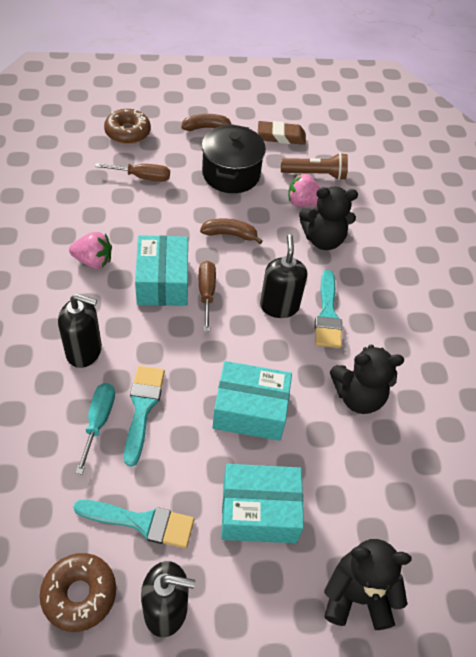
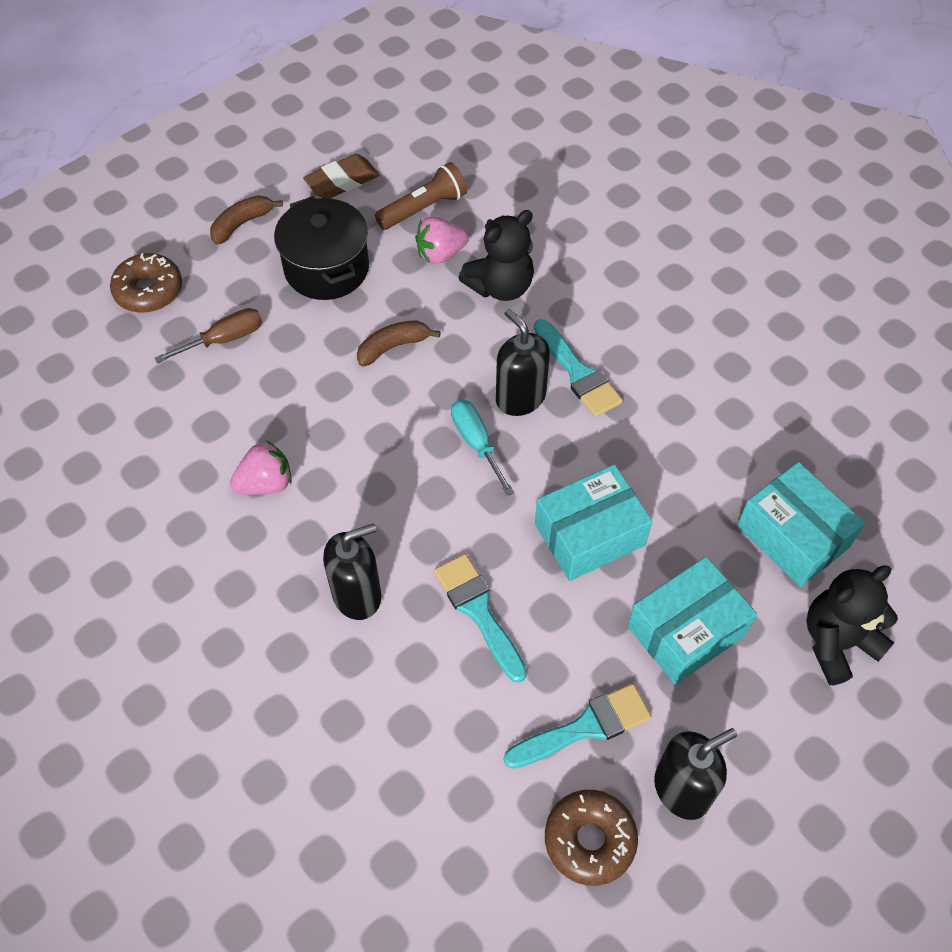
camera: 30 degrees left, 5 degrees up
(98, 421) = (446, 659): turquoise screwdriver -> turquoise screwdriver (476, 443)
(163, 282) = (369, 455): turquoise box -> turquoise box (793, 536)
(206, 293) = (430, 435): brown screwdriver -> none
(358, 396) = (681, 444): black teddy bear -> none

